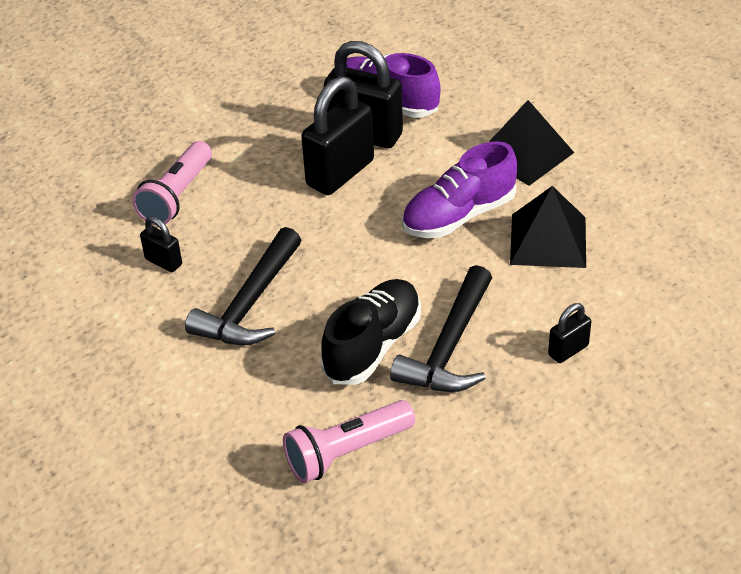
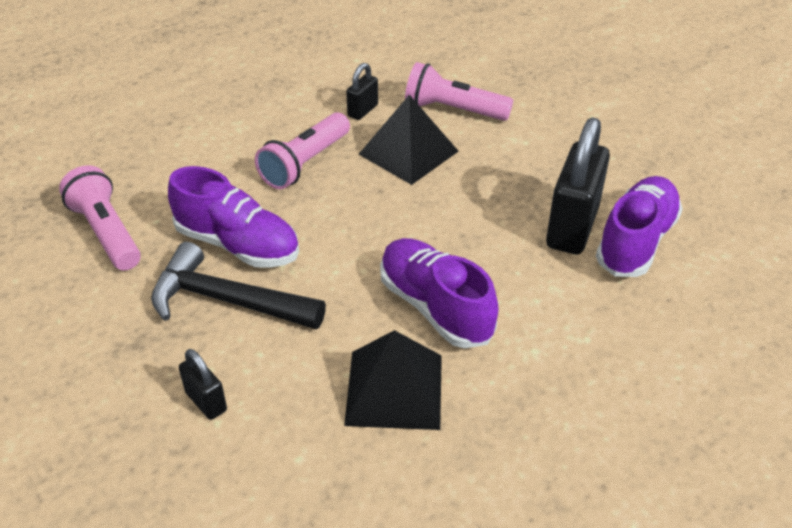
camera: 85 degrees right, 0 degrees up
(250, 303) = (305, 164): black hammer -> pink flashlight
(340, 173) = (500, 211): black padlock -> none
(373, 346) = (238, 245): black shoe -> purple shoe
(525, 154) = (561, 370): black pyramid -> black pyramid (408, 152)

